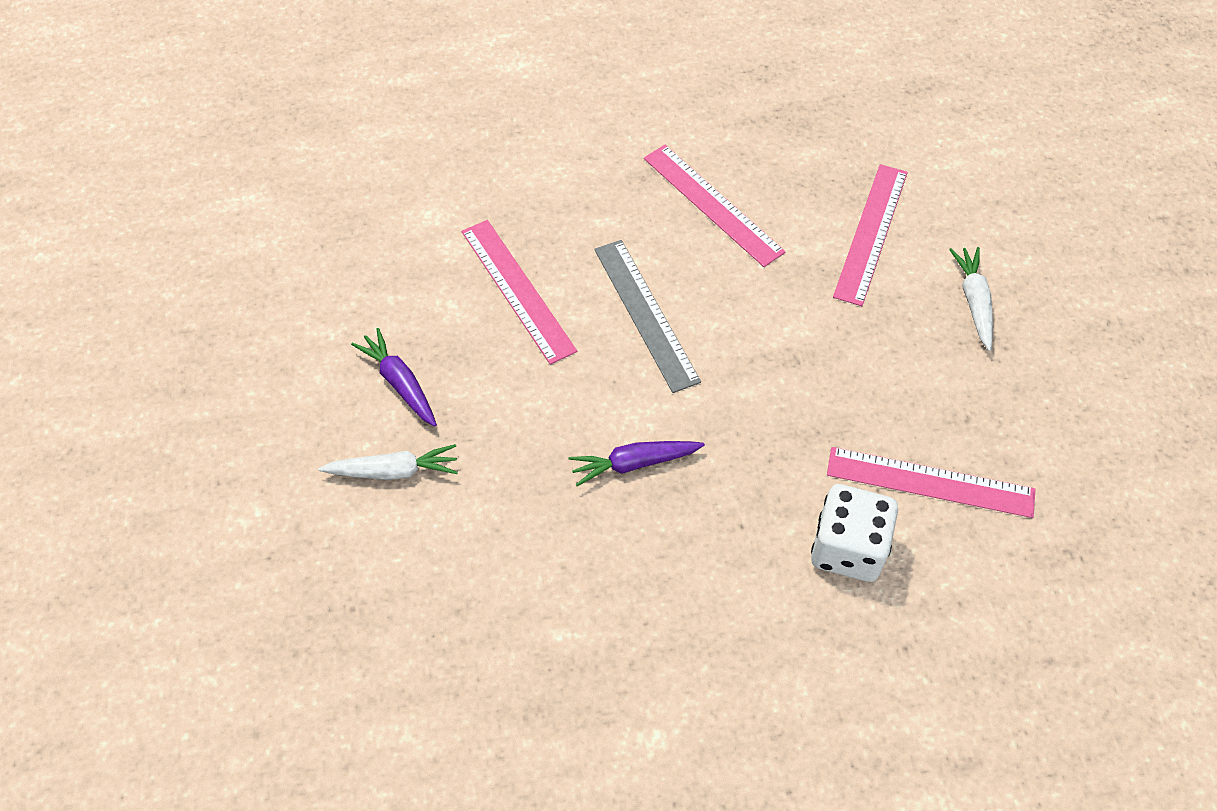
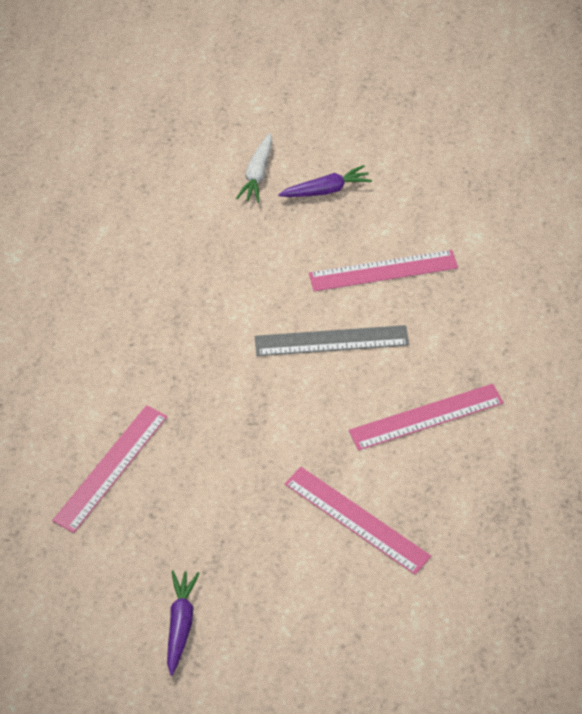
camera: 110 degrees right, 5 degrees down
(634, 464) = (206, 298): purple carrot -> purple carrot (180, 624)
(847, 549) = (85, 397): white dice -> none
(974, 301) = (257, 567): white carrot -> none

